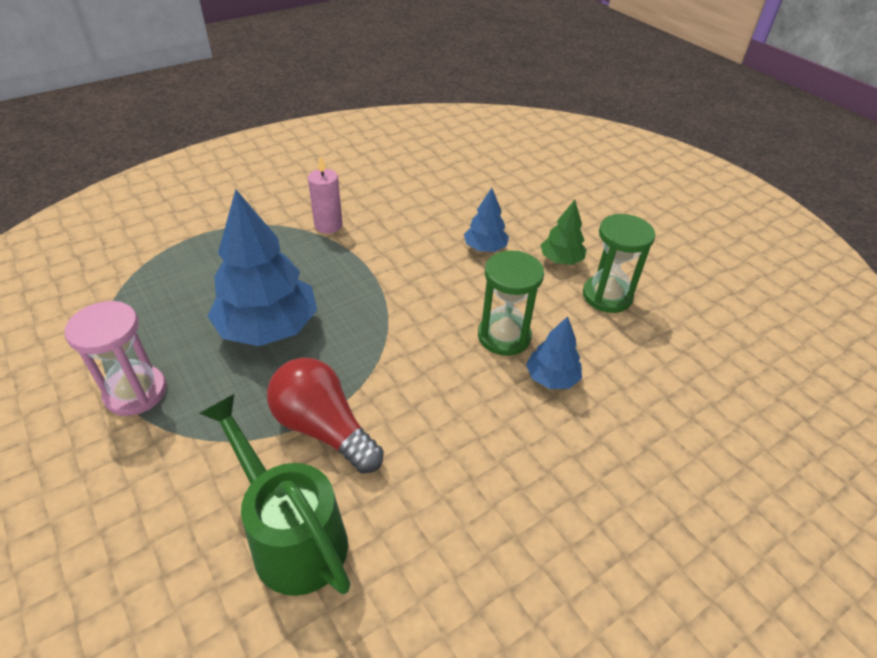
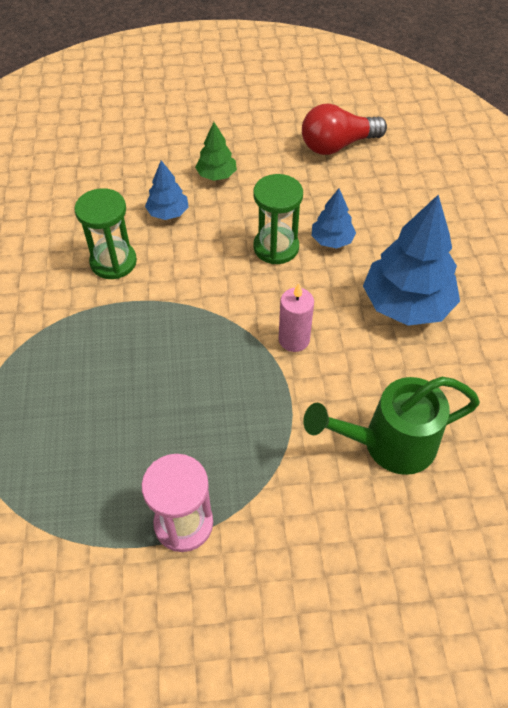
camera: 60 degrees left, 10 degrees up
(268, 328) = (165, 399): blue tree -> blue tree (406, 304)
(324, 428) = (303, 394): red light bulb -> red light bulb (337, 145)
(328, 225) = (50, 308): pink candle -> pink candle (294, 339)
(607, 296) = (273, 170): green hourglass -> green hourglass (113, 262)

